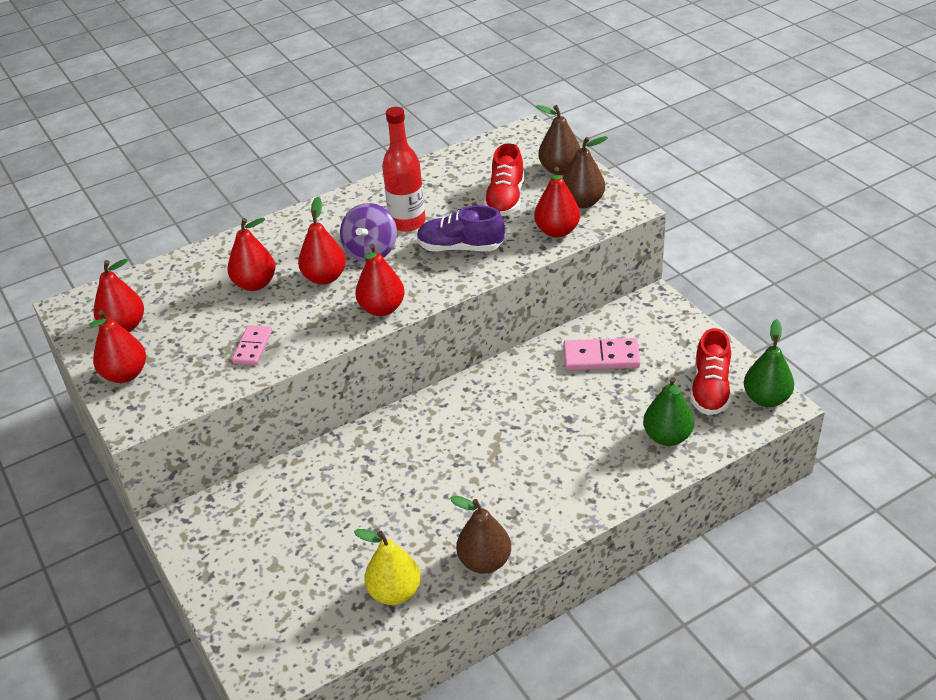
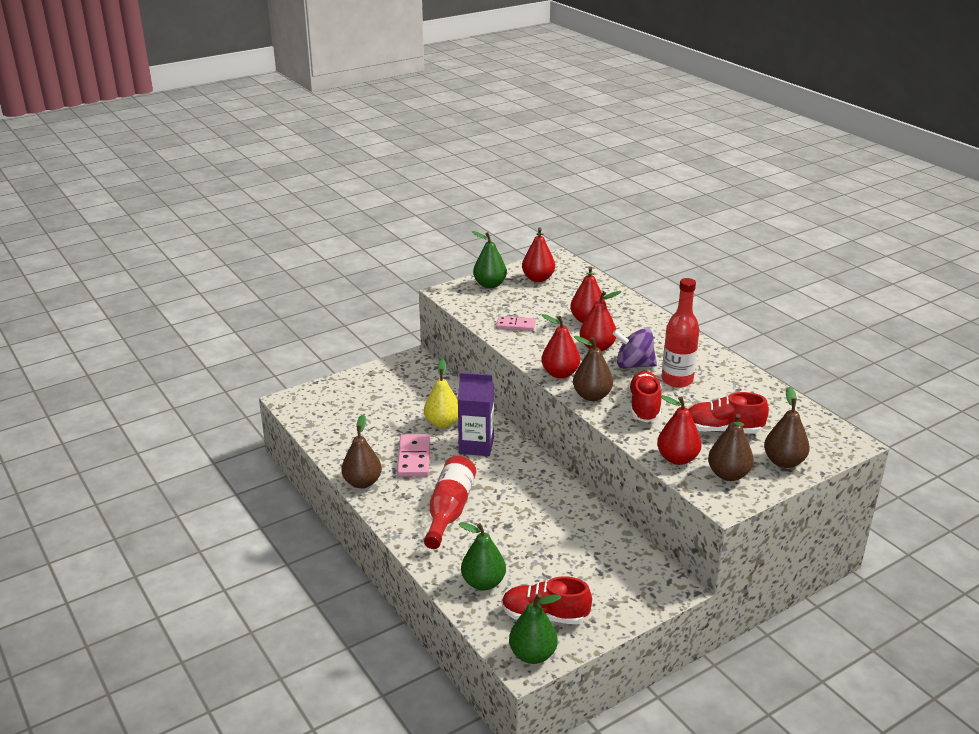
camera: 85 degrees right, 10 degrees down
(125, 374) = (489, 285): red pear -> green pear
(394, 592) = (343, 444): yellow pear -> yellow pear (442, 423)
(411, 448) = (476, 446): none -> purple carton
(434, 285) = (592, 396): none -> brown pear
(460, 248) = (644, 407): purple shoe -> red shoe
(542, 470) = (449, 510): none -> red bottle
(601, 357) = (586, 547): pink domino -> pink domino (414, 458)

